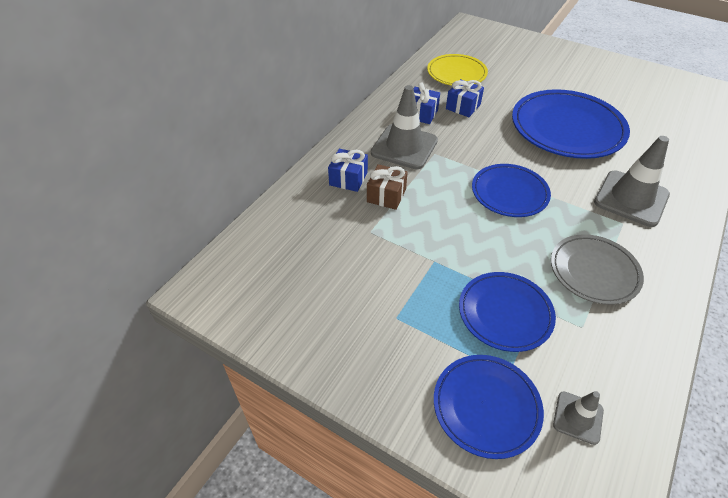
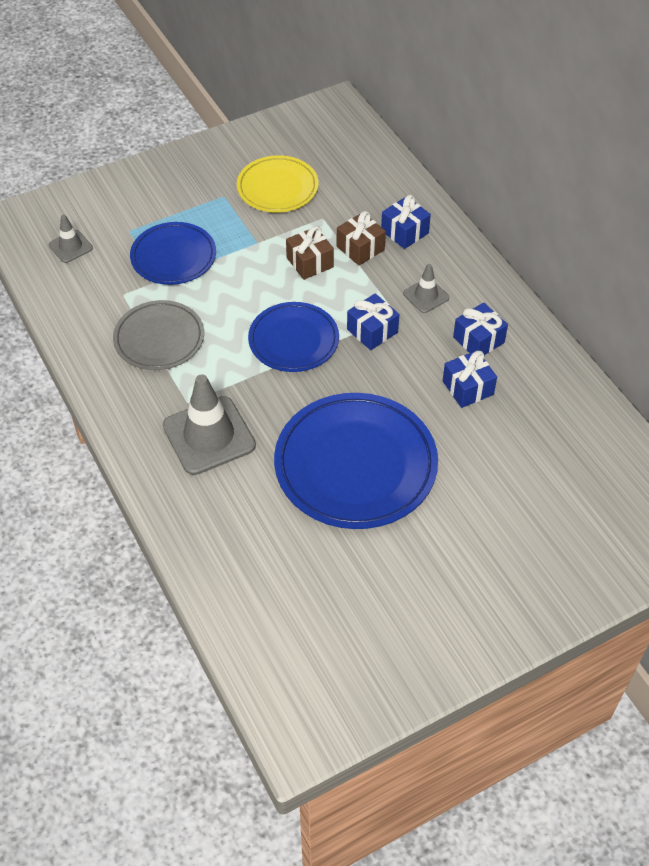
camera: 120 degrees right, 5 degrees up
(404, 147) = (426, 296): grey traffic cone -> grey traffic cone, size x0.52
(427, 217) = (310, 262): none -> brown gift
(456, 73) = (551, 425): yellow plate -> yellow plate (277, 188)
(460, 159) = (372, 331): none -> blue gift
(486, 406) = (119, 207): blue plate -> none

